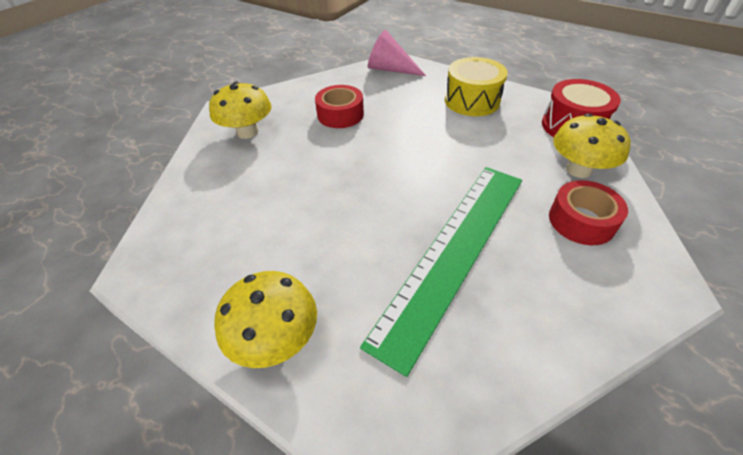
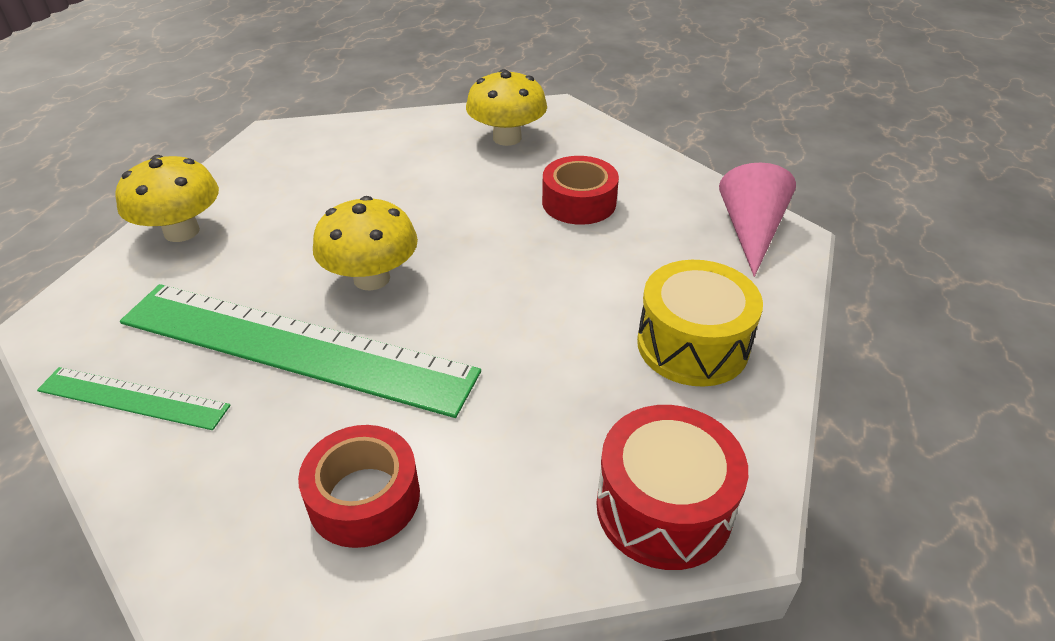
camera: 75 degrees right, 5 degrees down
(502, 353) = (133, 398): none -> green ruler
(578, 169) = (508, 506): yellow mushroom -> yellow mushroom (371, 278)

